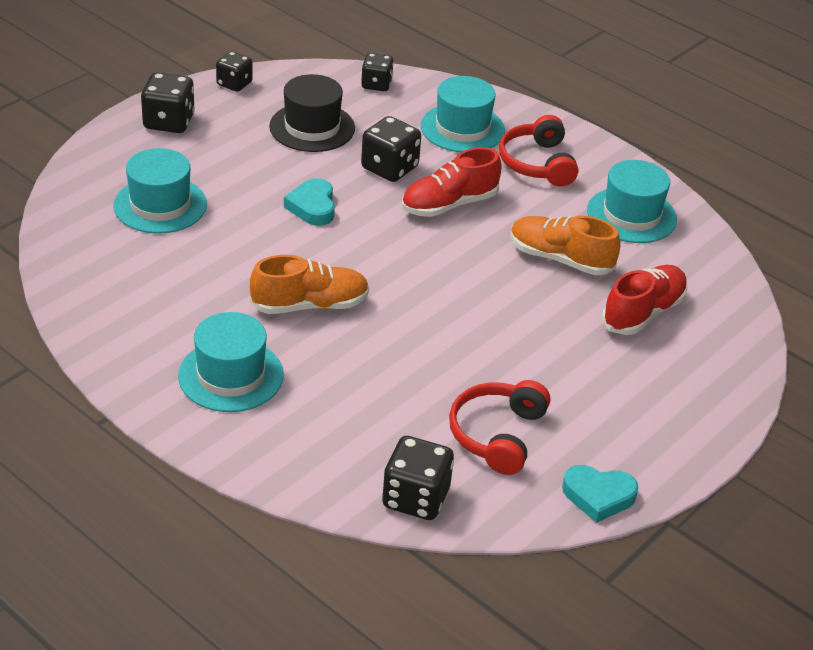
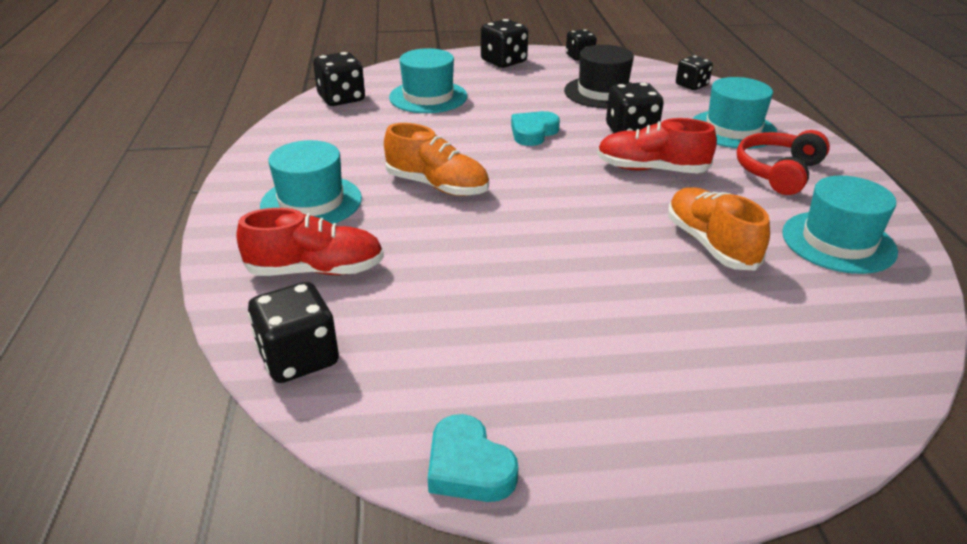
camera: 45 degrees right, 5 degrees down
(76, 247) = (341, 99): none -> black dice
(497, 435) = (448, 349): red headphones -> none
(643, 313) = (750, 324): red shoe -> red shoe (316, 270)

